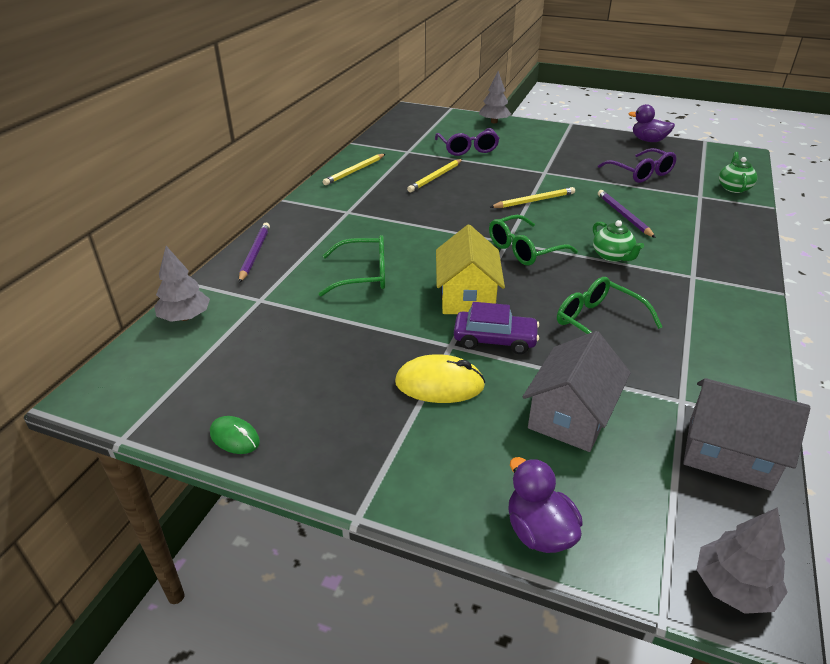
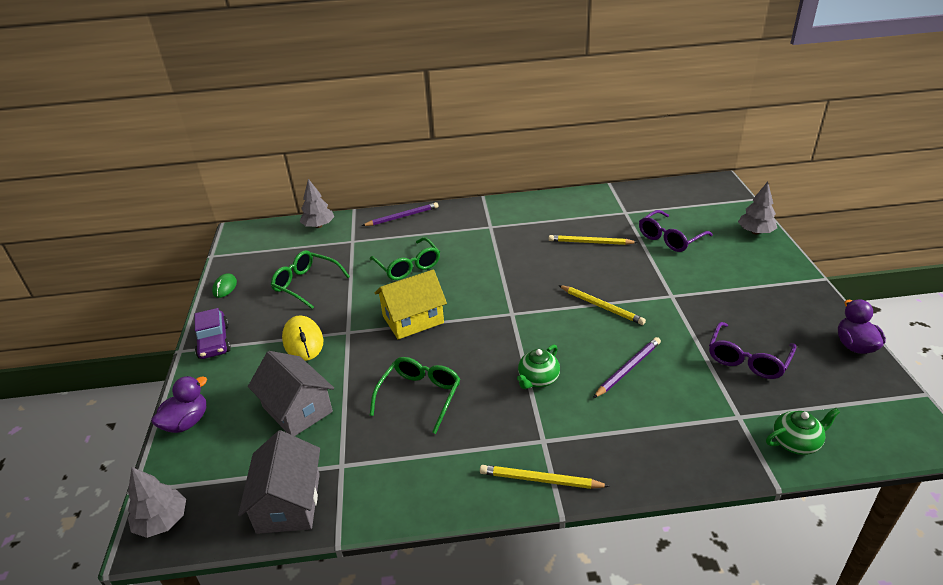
camera: 65 degrees right, 0 degrees up
(354, 171) = (559, 204): yellow pencil -> yellow pencil (540, 480)
(495, 340) = (366, 349): purple car -> purple car (214, 341)
(524, 250) = (505, 326): green glasses -> green glasses (306, 284)
(571, 415) = (297, 409): grey house -> grey house turned 45 degrees clockwise

